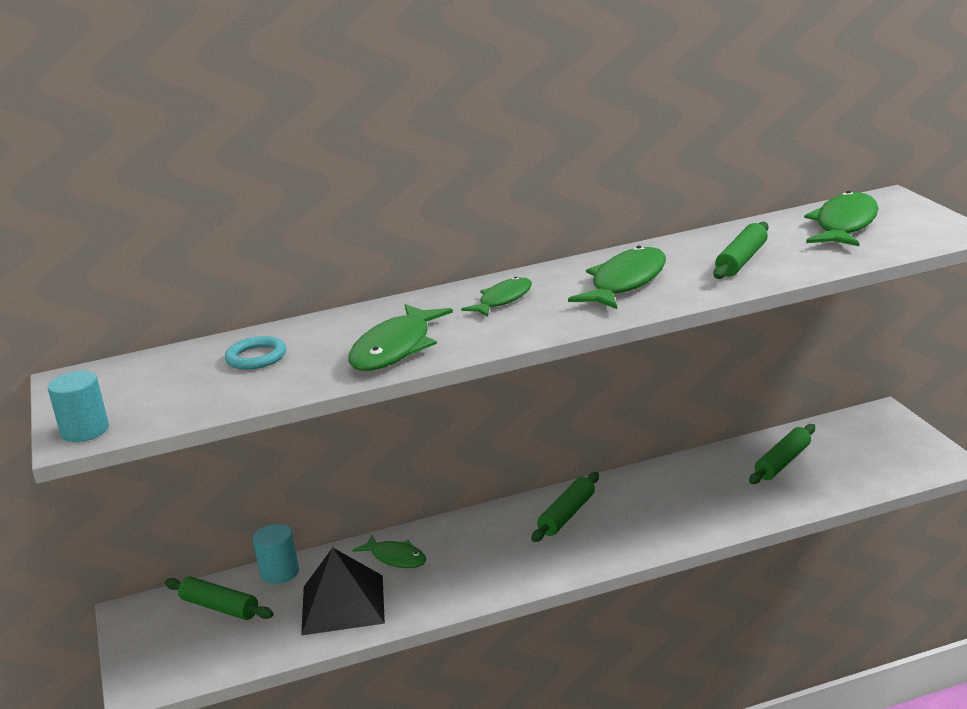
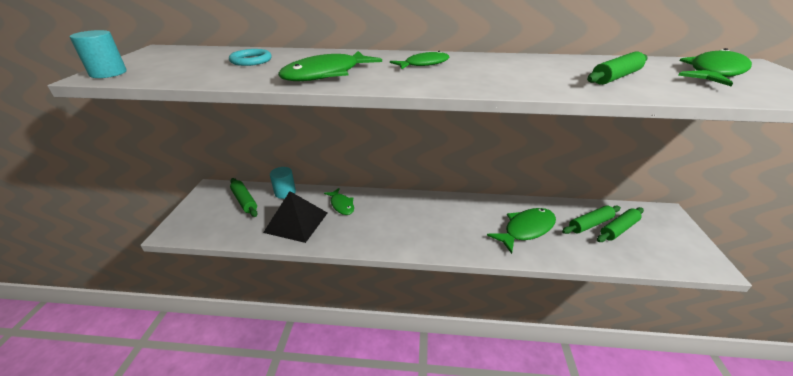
camera: 20 degrees right, 10 degrees up
(567, 515) = (444, 212): green rolling pin -> green rolling pin (618, 229)
(625, 283) = (515, 72): green fish -> green fish (526, 229)

